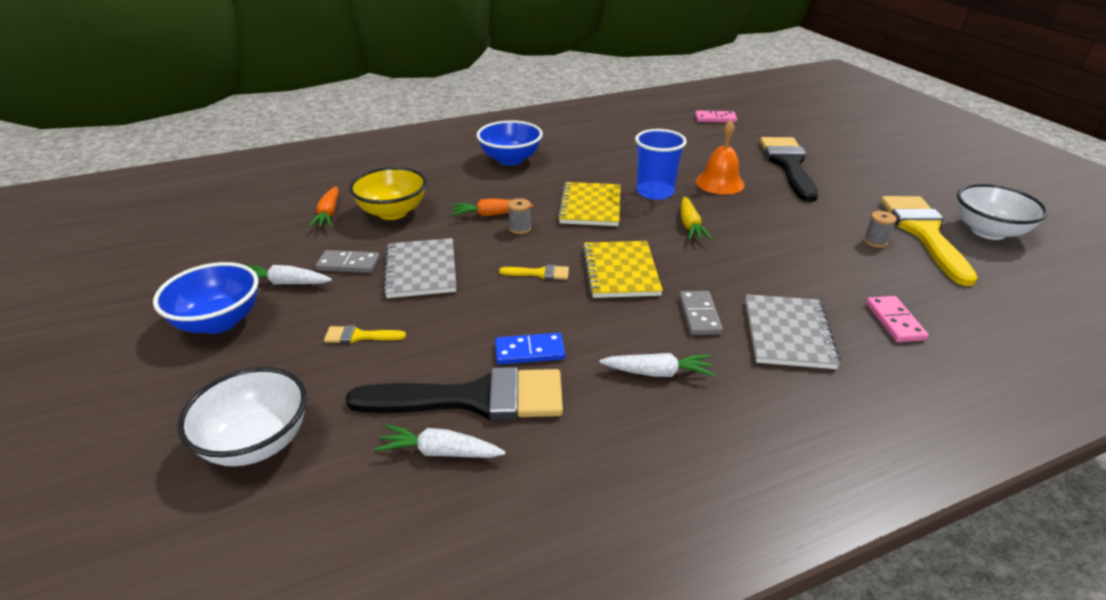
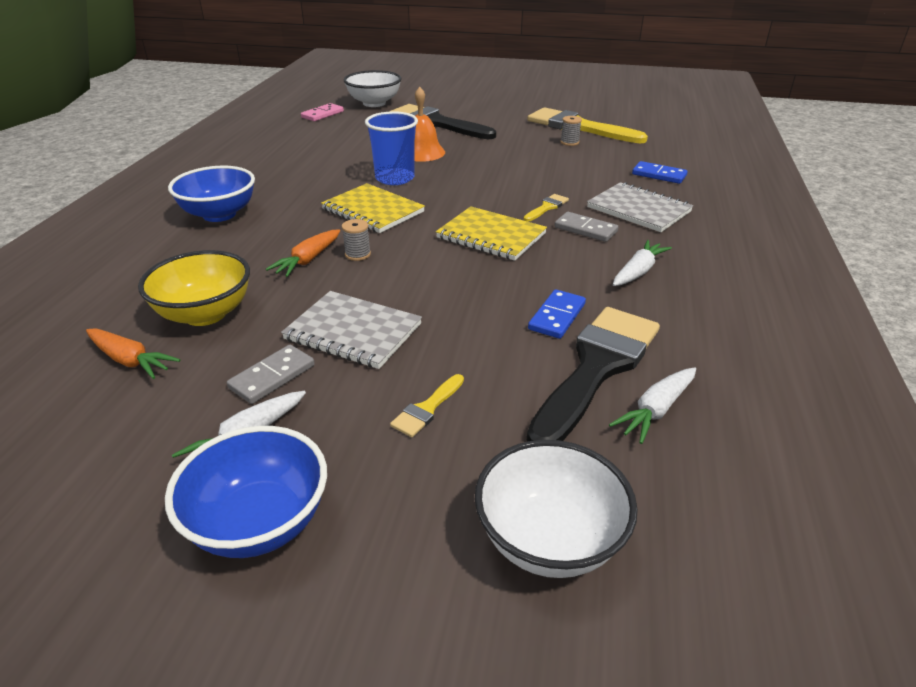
camera: 55 degrees left, 0 degrees up
(539, 273) = (446, 271): yellow brush -> yellow brush (547, 207)
(690, 225) = (464, 186): yellow carrot -> none
(894, 321) = (659, 175): pink domino -> blue domino
(988, 231) = (598, 113): white bowl -> white bowl (374, 103)

